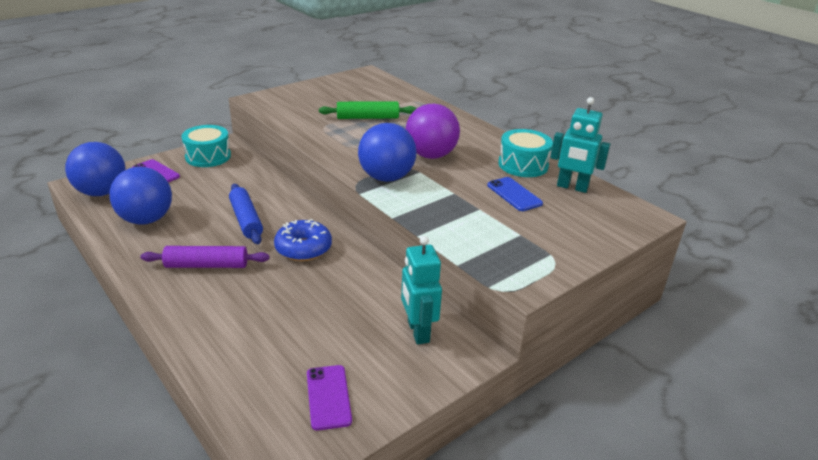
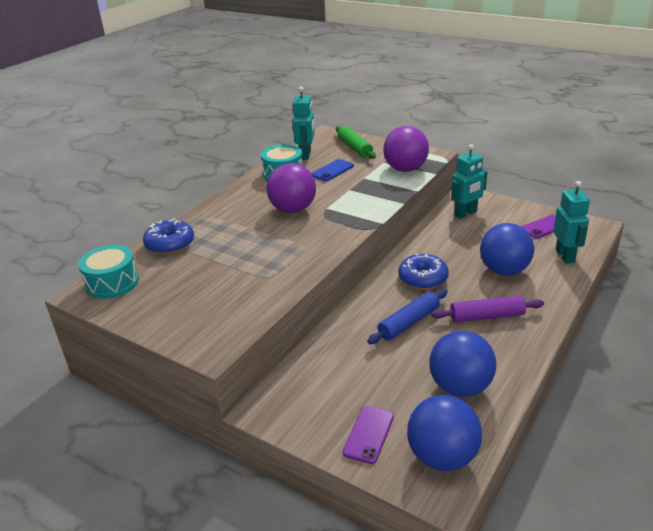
camera: 105 degrees left, 0 degrees up
(207, 265) = (487, 316): purple rolling pin -> purple rolling pin turned 75 degrees counterclockwise
(208, 156) = (302, 408): turquoise drum -> turquoise drum (112, 283)
(245, 379) = (565, 256): none -> turquoise robot
(367, 118) = (229, 257): green rolling pin -> green rolling pin (355, 148)
(386, 177) = (347, 219): blue ball -> blue ball (504, 270)
(410, 101) = (170, 244): none -> blue donut
(487, 245) = (405, 169): none -> purple ball

